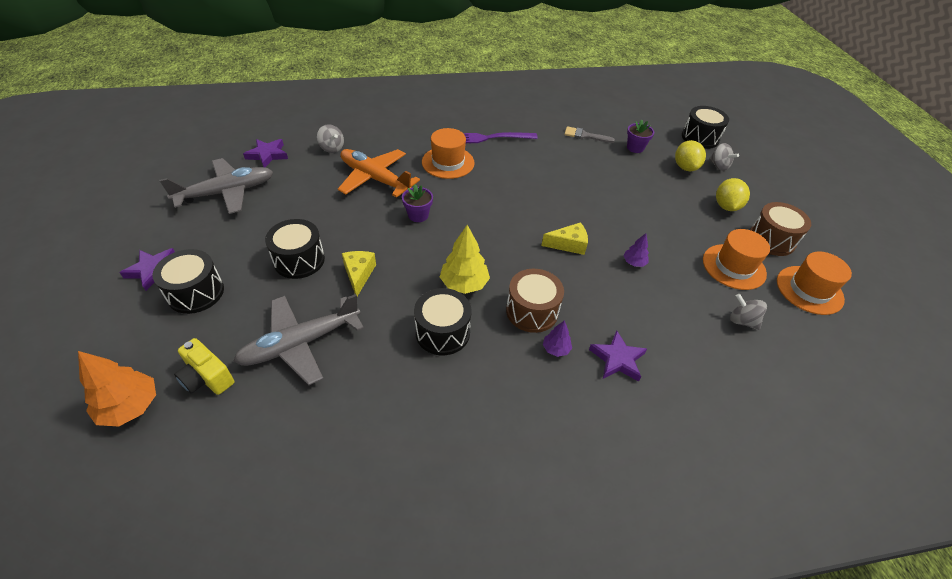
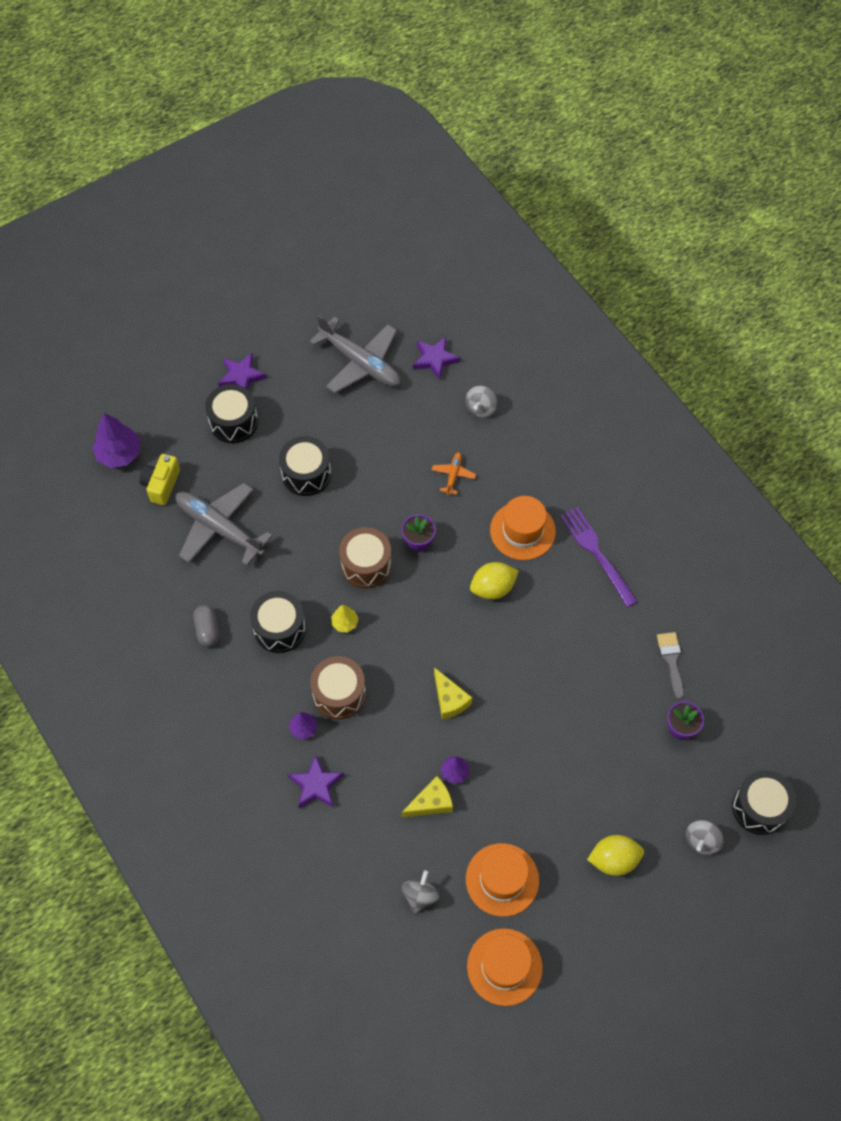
camera: 70 degrees right, 15 degrees up
(130, 407) = (119, 454): orange tree -> purple tree
(359, 274) = (313, 530): yellow cheese -> yellow cheese (431, 803)
(375, 179) = (453, 475): orange plane -> orange plane, size x0.45
(408, 394) = (207, 630): none -> grey capsule
(464, 284) = (345, 623): yellow tree -> yellow tree, size x0.54
(685, 167) = (672, 798): yellow lemon -> yellow lemon (493, 588)
(771, 240) = (575, 920): brown drum -> brown drum (366, 565)

